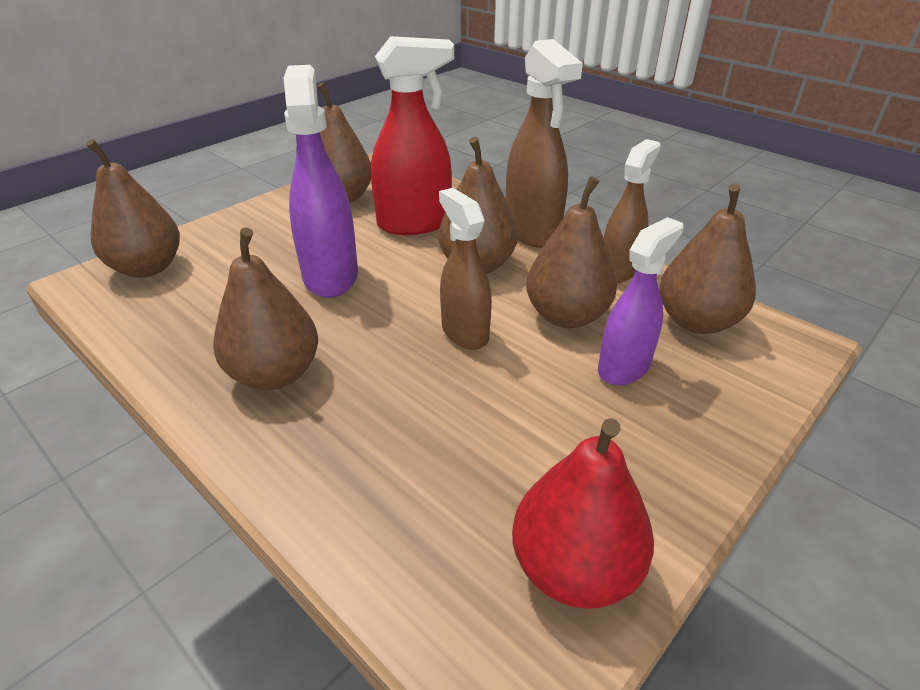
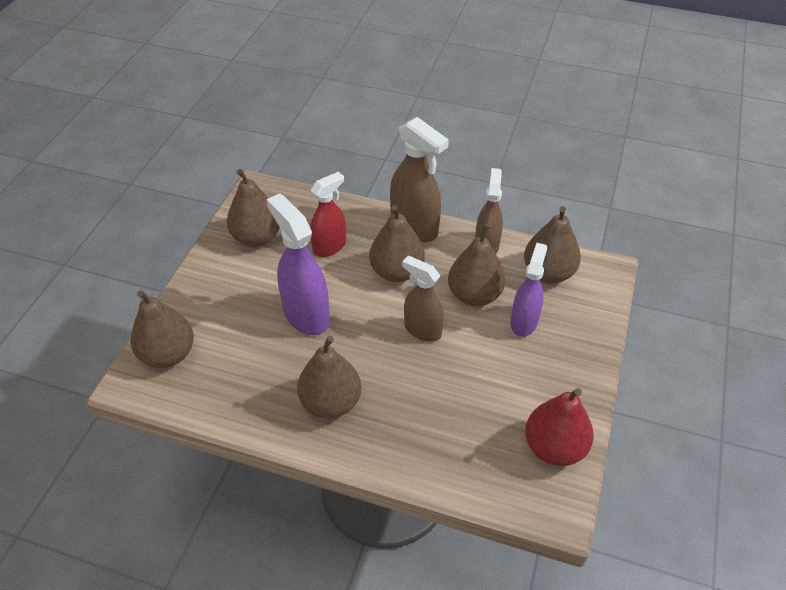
camera: 25 degrees left, 10 degrees up
(414, 223) = (329, 246): red spray bottle -> red spray bottle, size x0.66

